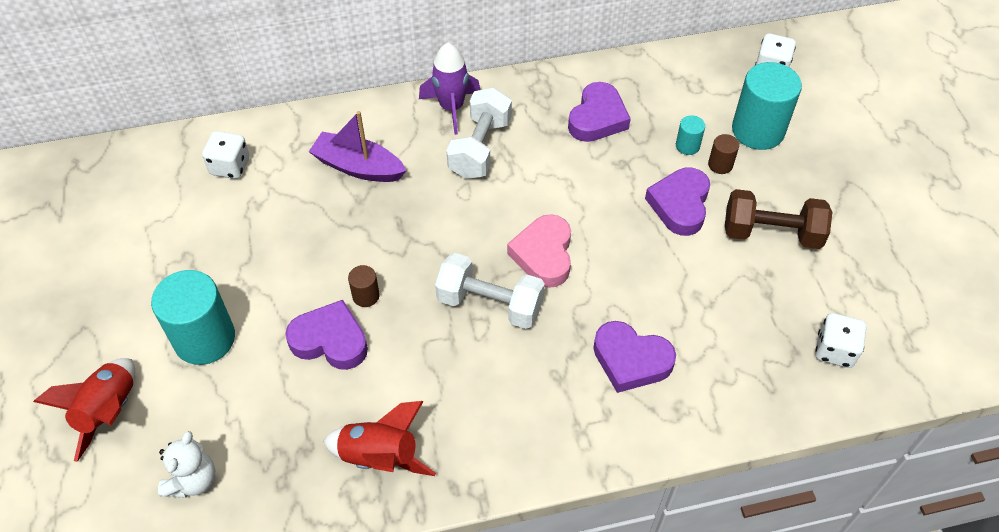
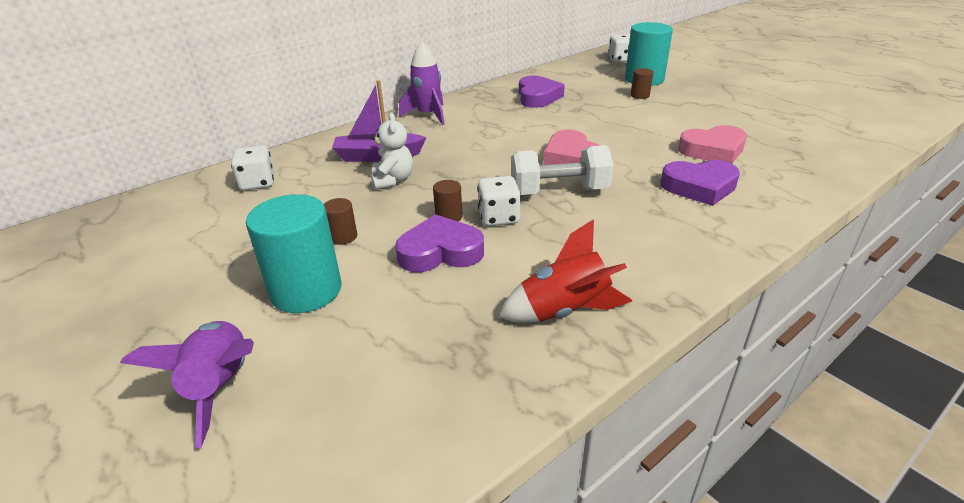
camera: 25 degrees left, 20 degrees down
(109, 412) = (221, 386): red rocket -> purple rocket
(193, 480) = (373, 408): white teddy bear -> white teddy bear (393, 180)
(264, 282) = (343, 237): none -> brown cylinder
(480, 148) = (468, 126): white dumbbell -> none
(680, 205) = (636, 115): purple heart -> none
(687, 146) = (610, 94): turquoise cylinder -> none
(703, 308) = (713, 150): none -> pink heart
(771, 233) = (708, 111): brown dumbbell -> none
(834, 350) = (819, 144): white dice -> white dice (498, 217)

